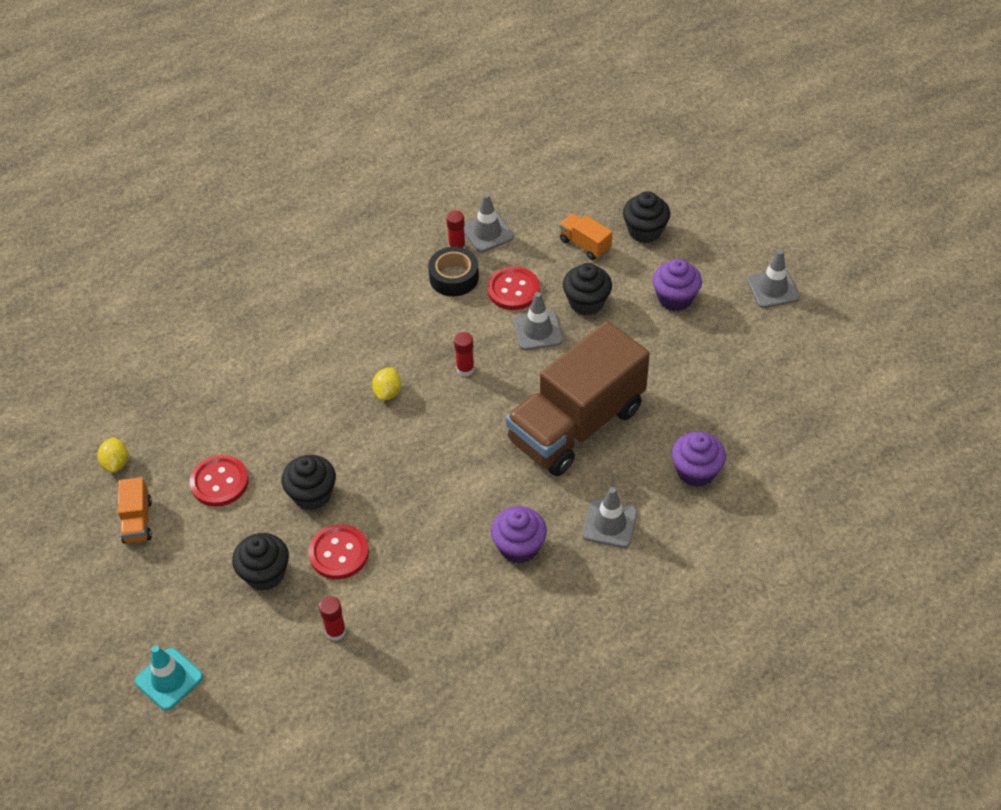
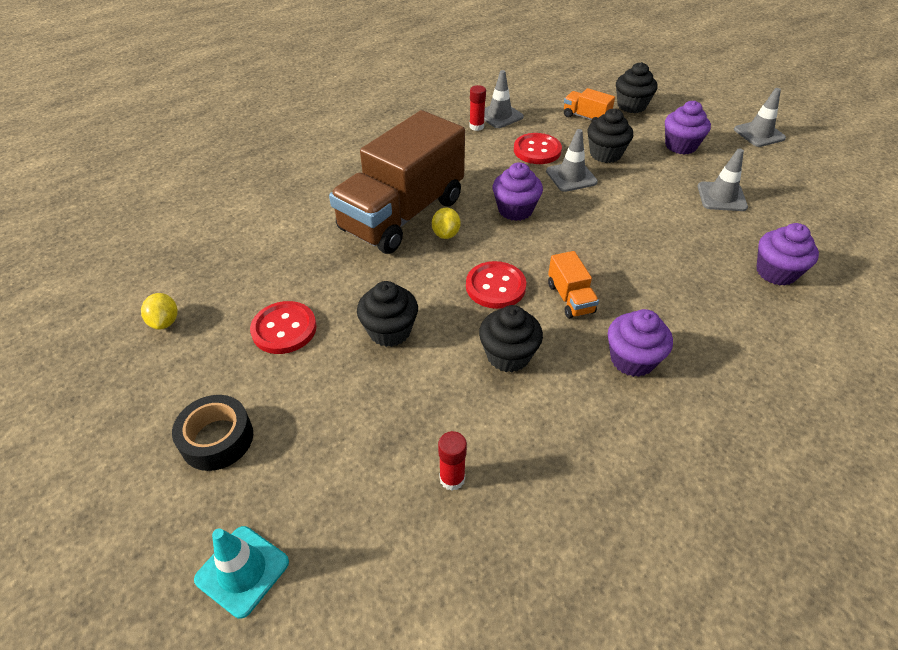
camera: 10 degrees left, 5 degrees down
(137, 521) = (191, 378): orange truck -> orange truck (570, 298)
(265, 573) = (351, 420): black cupcake -> black cupcake (508, 355)
(339, 553) = (434, 387): red button -> red button (495, 286)
(454, 277) = (481, 146): black tape -> black tape (217, 439)
(465, 369) = (515, 210): red glue stick -> purple cupcake
(576, 425) = (640, 244): brown truck -> brown truck (402, 214)
(610, 524) = (717, 327): grey traffic cone -> grey traffic cone (721, 197)

